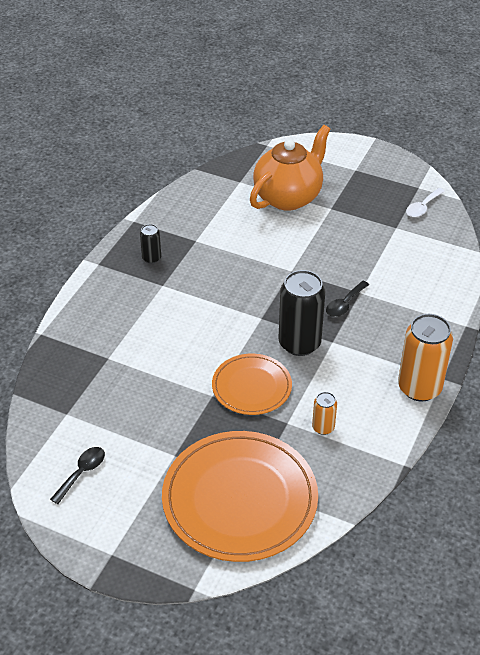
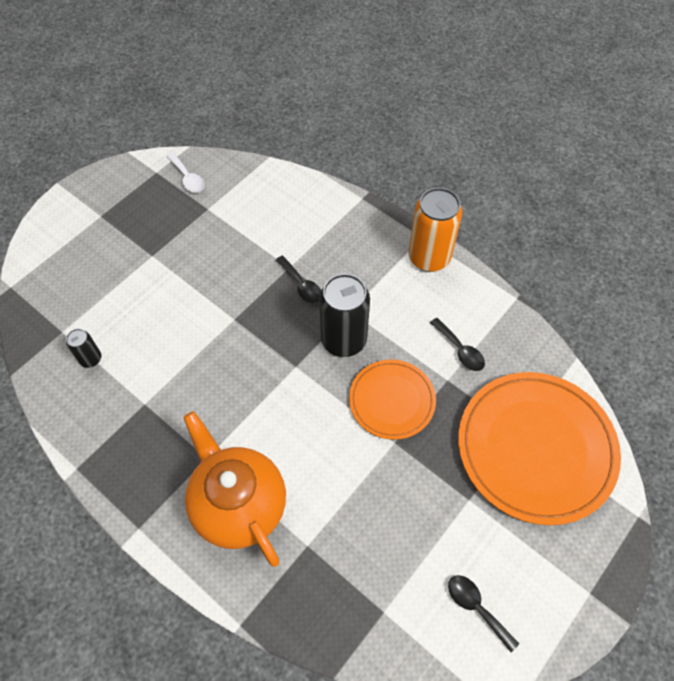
camera: 75 degrees left, 15 degrees up
(151, 258) = (154, 460): black can -> black can (91, 359)
(288, 197) = (114, 290): orange teapot -> orange teapot (238, 505)
(323, 427) = (460, 350): orange can -> black spoon

